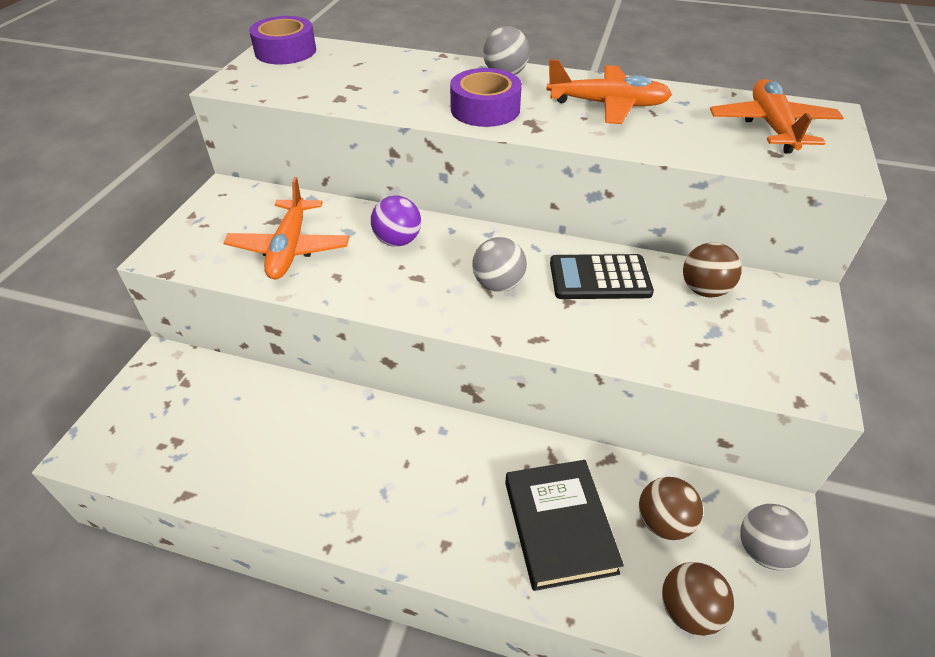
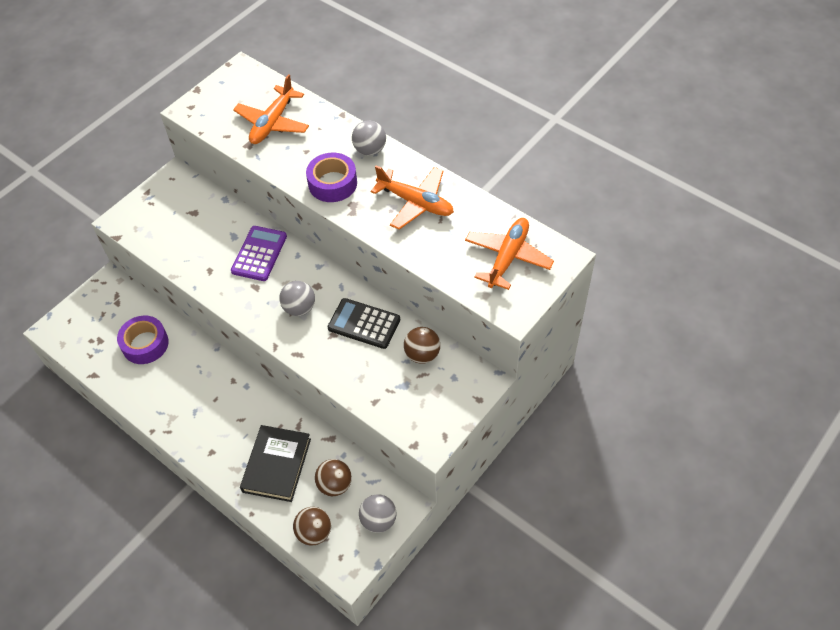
camera: 25 degrees right, 10 degrees up
(285, 51) = (239, 81): purple tape -> purple tape (145, 344)
(290, 248) = (192, 239): orange plane -> orange plane (273, 123)
(398, 241) = (259, 254): purple ball -> purple calculator

